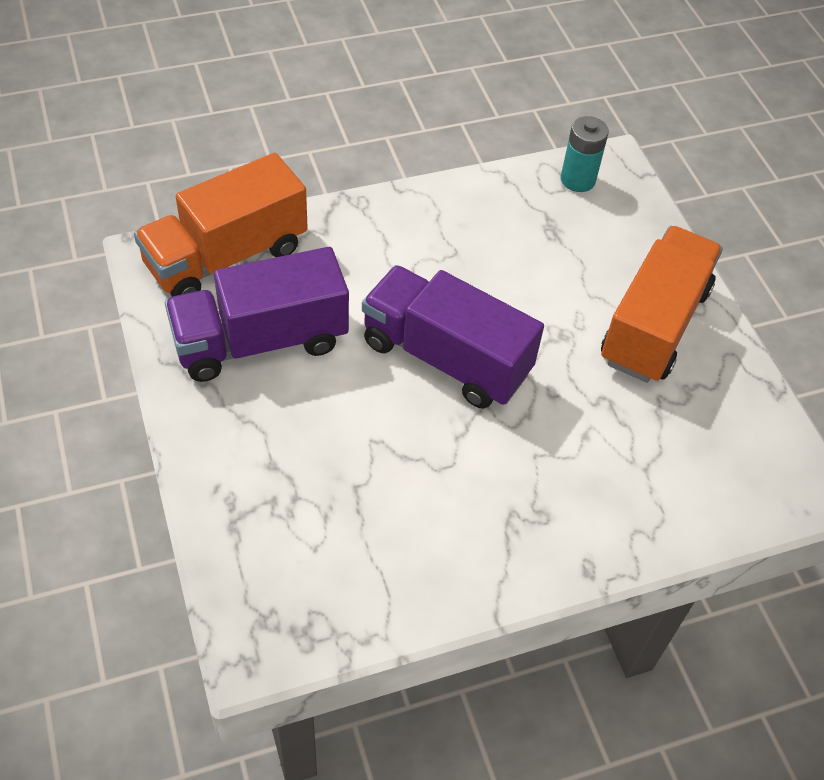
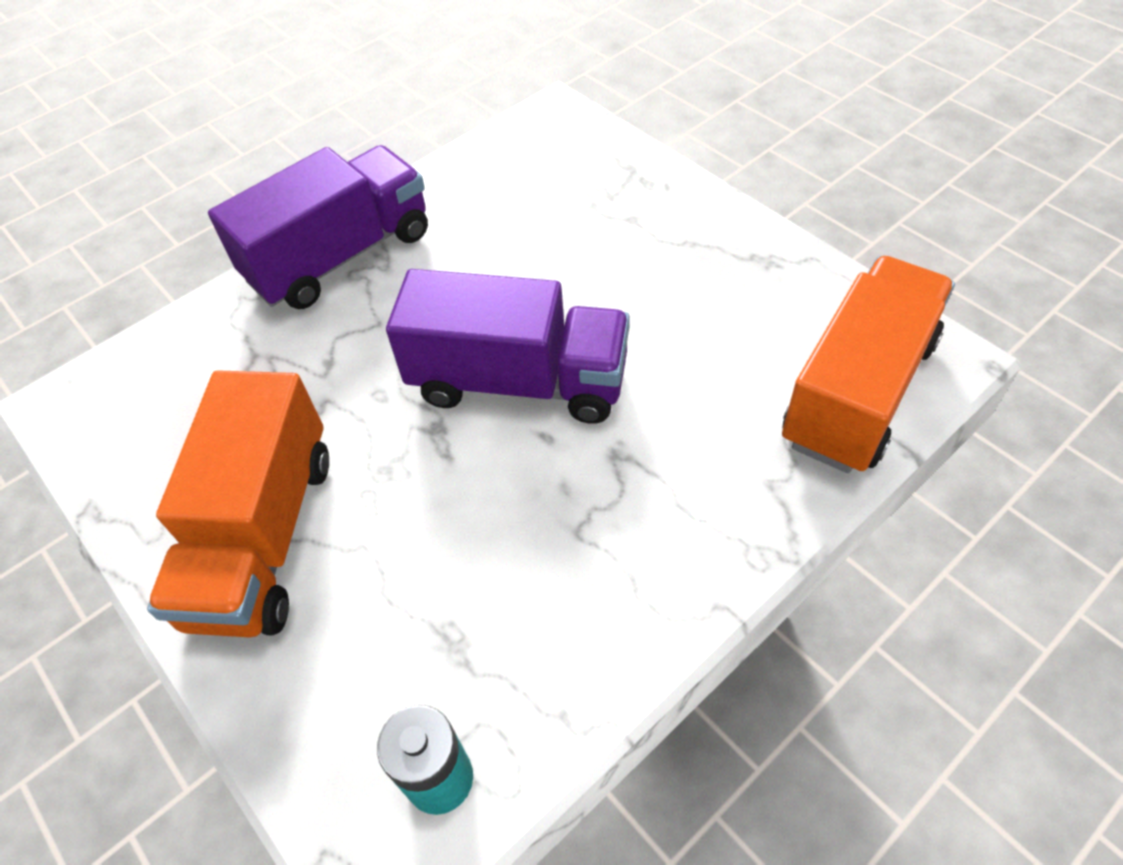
camera: 165 degrees right, 0 degrees up
(260, 341) = (733, 315): purple truck -> purple truck (340, 256)

